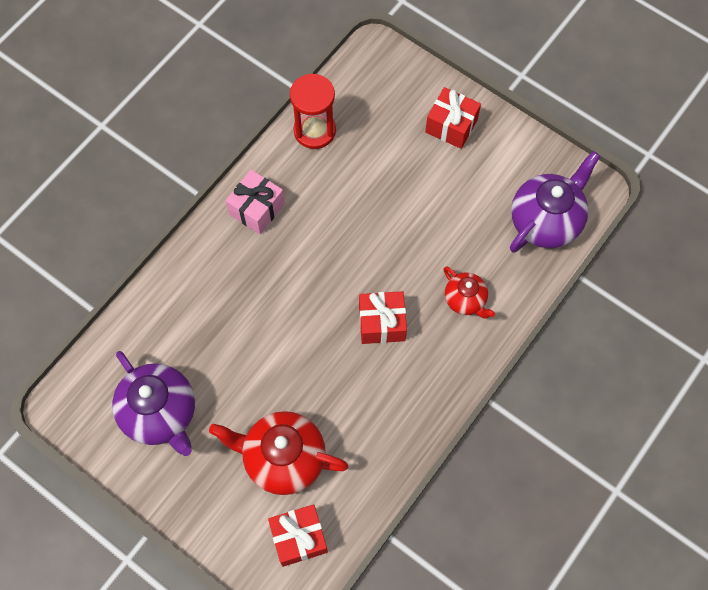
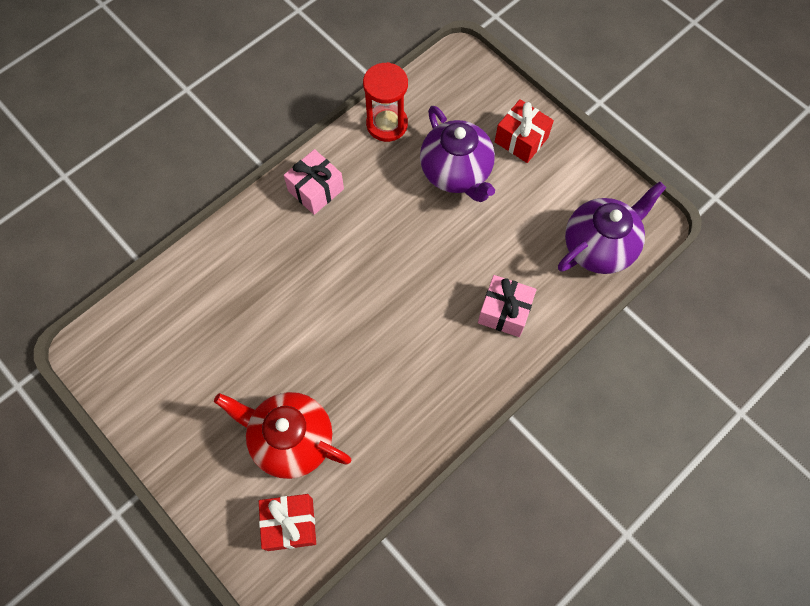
camera: 10 degrees right, 0 degrees up
(160, 413) = (180, 373): purple teapot -> purple teapot (456, 173)
(382, 323) = (416, 320): red gift -> none
(465, 300) = (504, 312): red teapot -> pink gift

